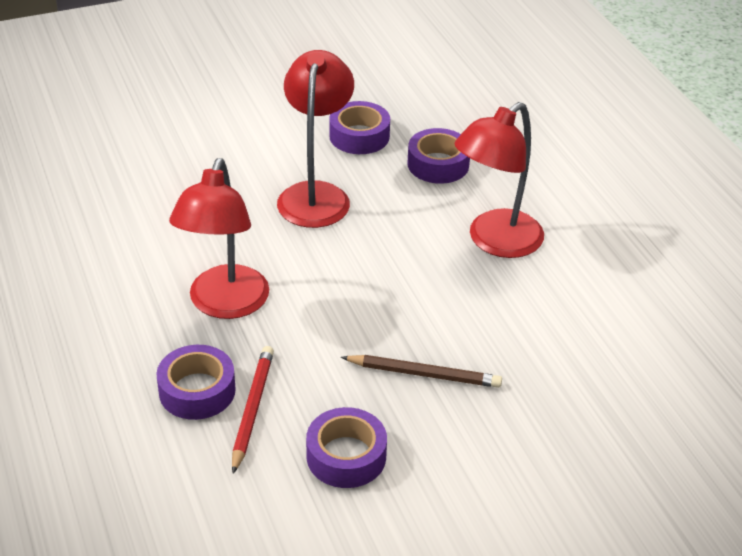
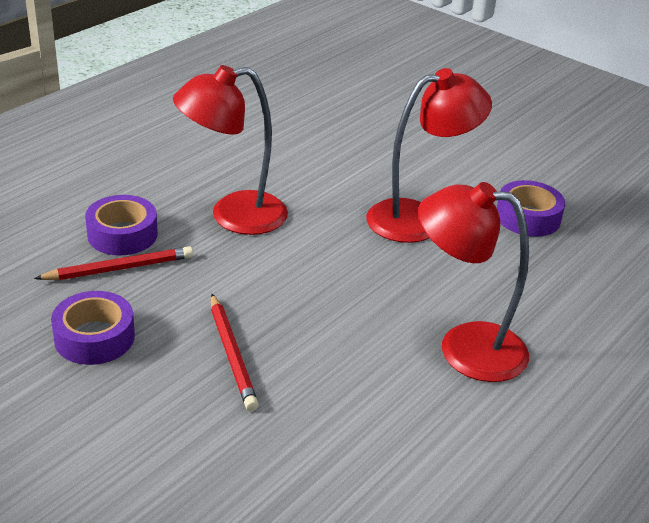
camera: 60 degrees right, 5 degrees down
(424, 374) = (232, 354): brown pencil -> red pencil
(438, 164) = (542, 276): purple tape -> none

